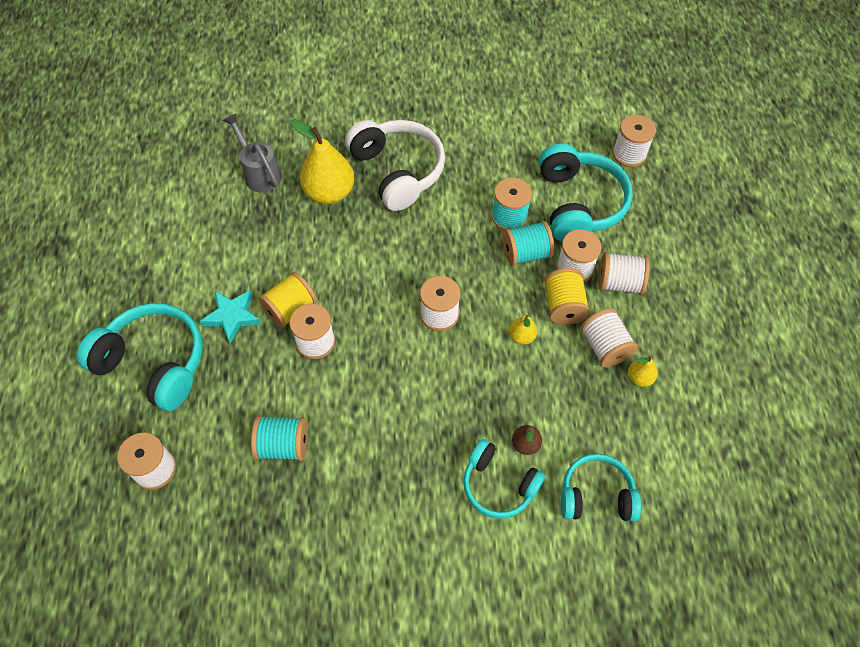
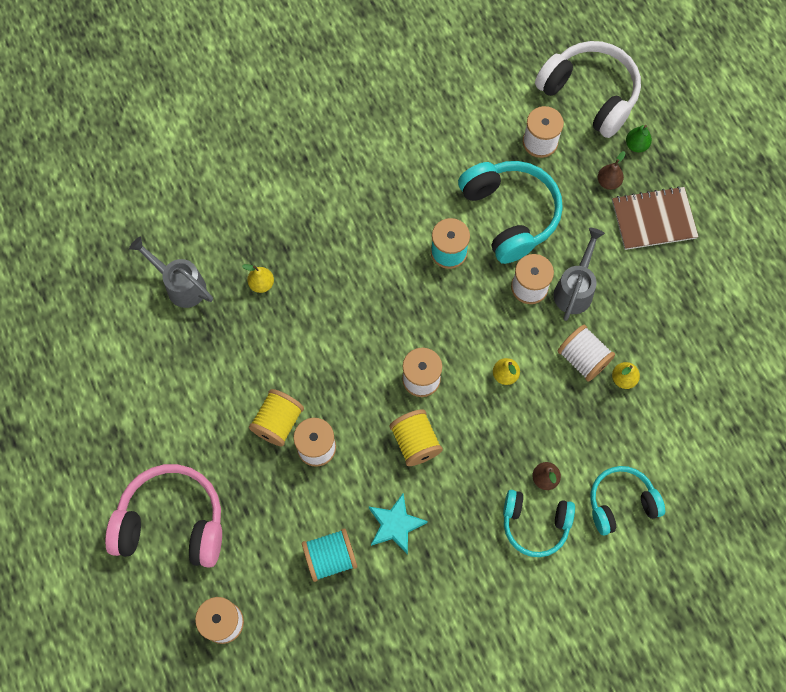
camera: 20 degrees left, 10 degrees up
(154, 363) = (172, 522): turquoise headphones -> pink headphones
(232, 316) = (225, 449): turquoise star -> turquoise star (395, 525)
(329, 193) = (261, 284): yellow pear -> yellow pear, size x0.47
(398, 171) = (320, 237): white headphones -> white headphones (589, 95)
(526, 253) = (478, 287): turquoise spool -> none
(563, 306) = (532, 330): yellow spool -> yellow spool (415, 442)
(619, 283) = (575, 288): white spool -> grey watering can
(683, 204) = (608, 182): none -> brown pear
(718, 247) = (653, 219): none -> brown notebook
(721, 182) = (636, 145): none -> green pear

